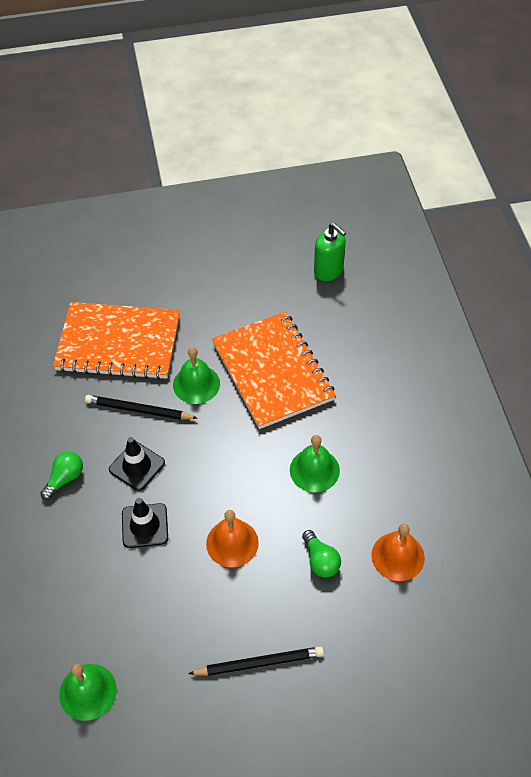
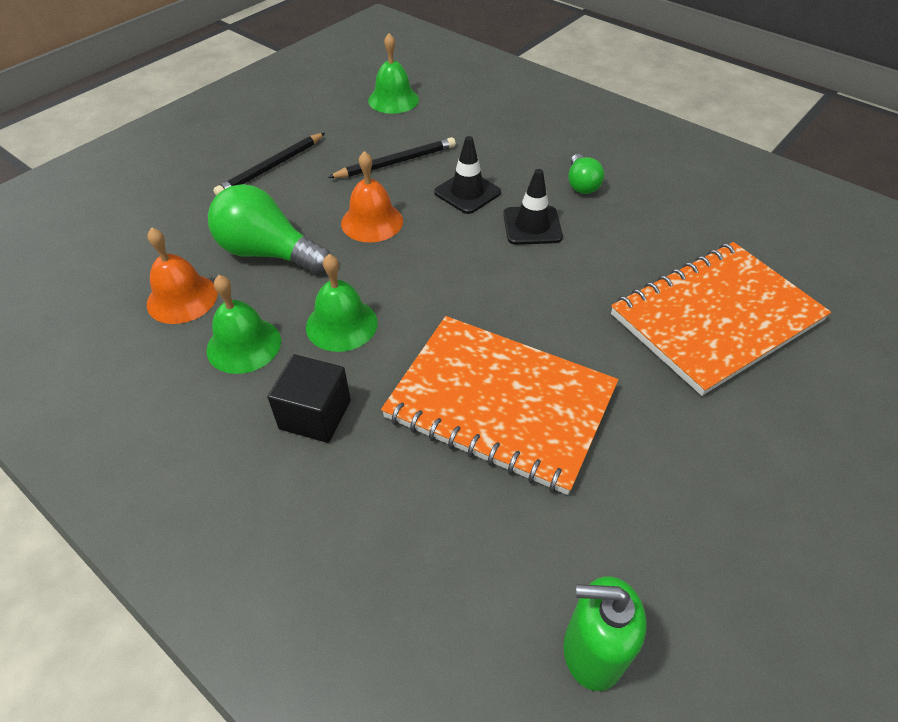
camera: 140 degrees right, 5 degrees down
(139, 410) = (596, 269): black pencil -> black pencil (396, 162)
(196, 384) = (572, 330): green bell -> green bell (244, 345)
(320, 560) = (268, 253): green light bulb -> green light bulb, size x1.81
(366, 423) = (315, 414): none -> black cube

